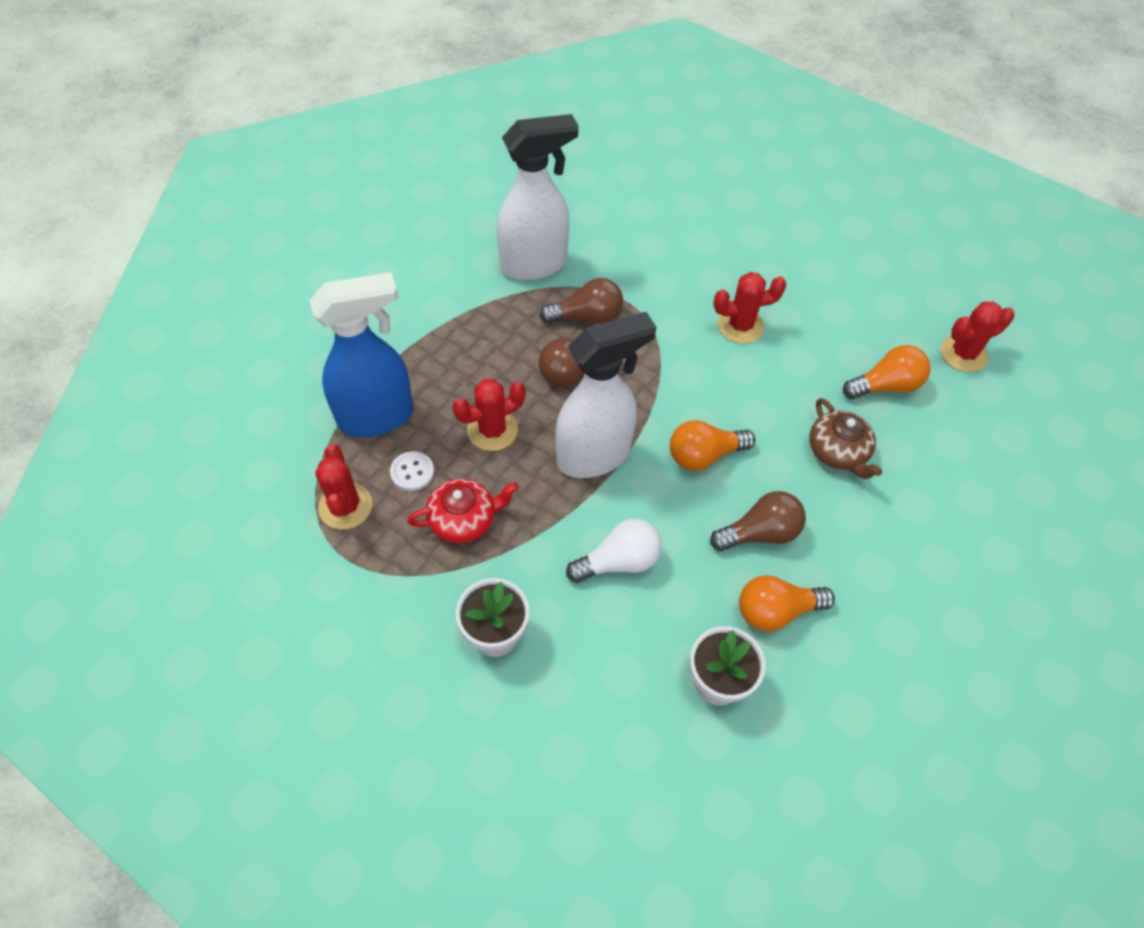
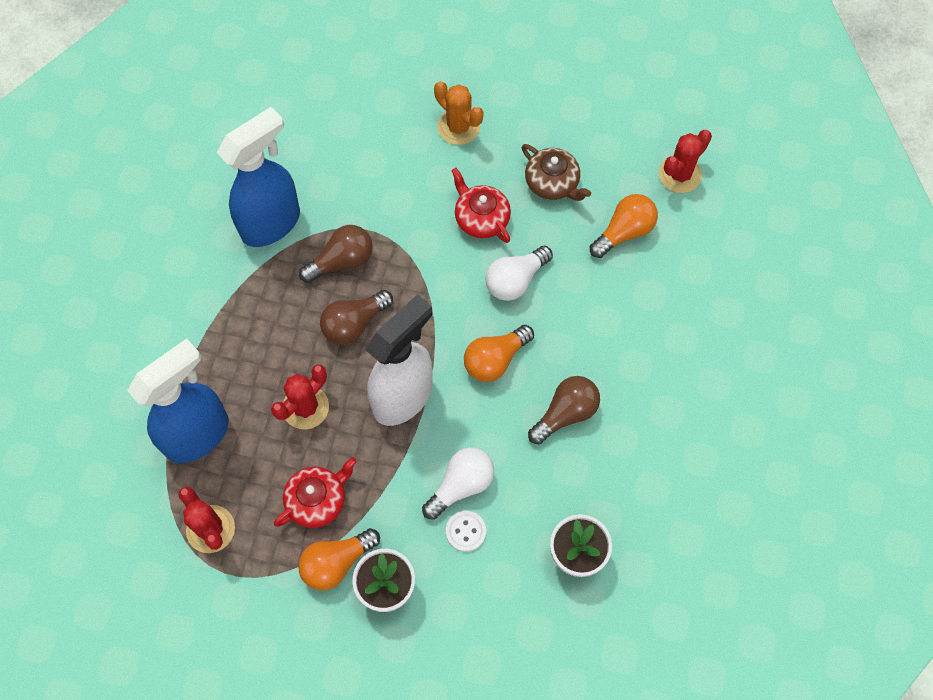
camera: 20 degrees left, 10 degrees up
(412, 472) = (253, 474): white button -> white button (465, 531)
(535, 264) = (272, 223): white spray bottle -> blue spray bottle
(740, 325) = (481, 218): red cactus -> red teapot
(749, 244) = (458, 127): none -> orange cactus
(754, 391) = (515, 280): none -> white light bulb
(776, 611) = (601, 477): orange light bulb -> orange light bulb (336, 563)
(838, 452) = (604, 312): brown teapot -> brown teapot (552, 183)

